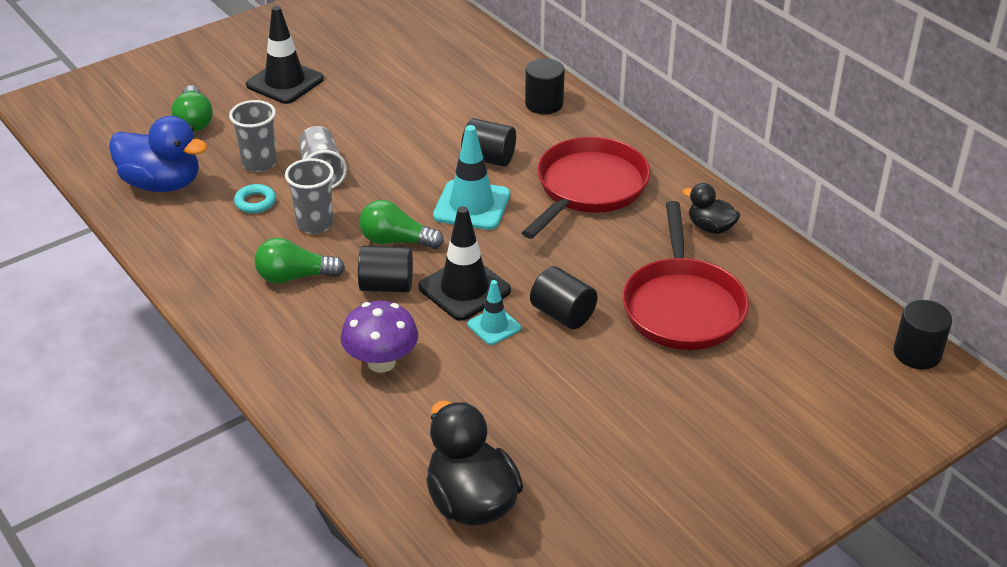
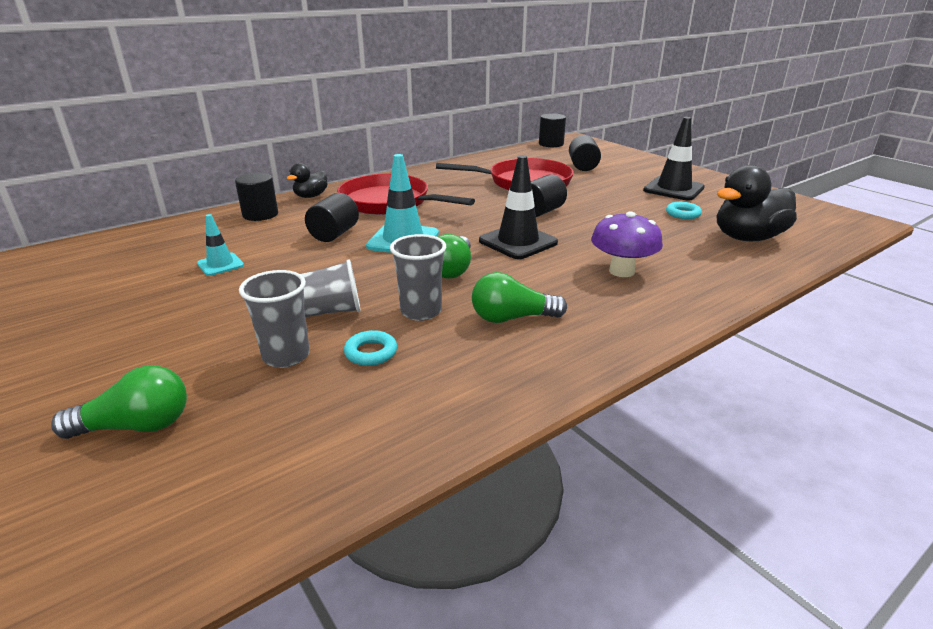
camera: 90 degrees left, 10 degrees down
(162, 184) = (301, 441): blue duck -> none
(285, 82) = (95, 349): black traffic cone -> black traffic cone (673, 189)
(294, 277) = (511, 318): green light bulb -> green light bulb turned 90 degrees clockwise
(386, 286) = (519, 272): black cylinder -> black cylinder (583, 166)
(494, 326) = (561, 232): turquoise traffic cone -> turquoise traffic cone (220, 264)
(560, 456) = (683, 214): none -> turquoise ring
(710, 227) = (442, 174): black duck -> black duck (311, 196)

